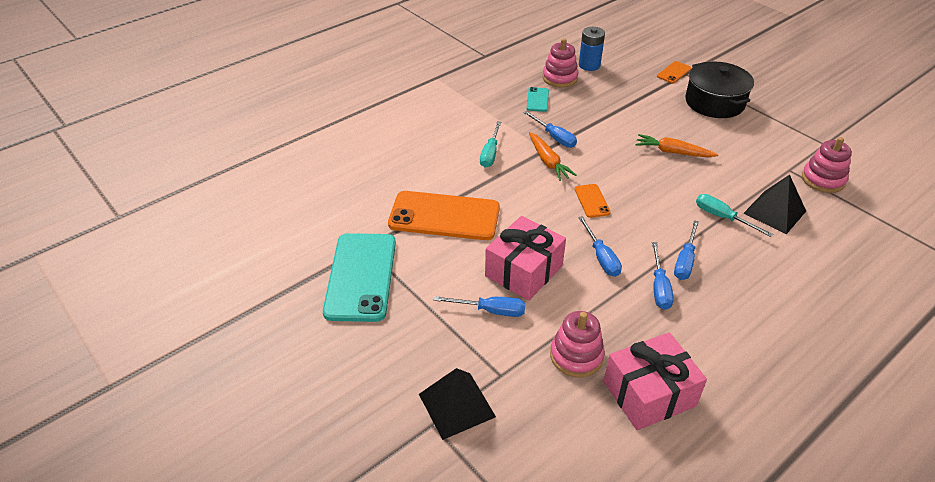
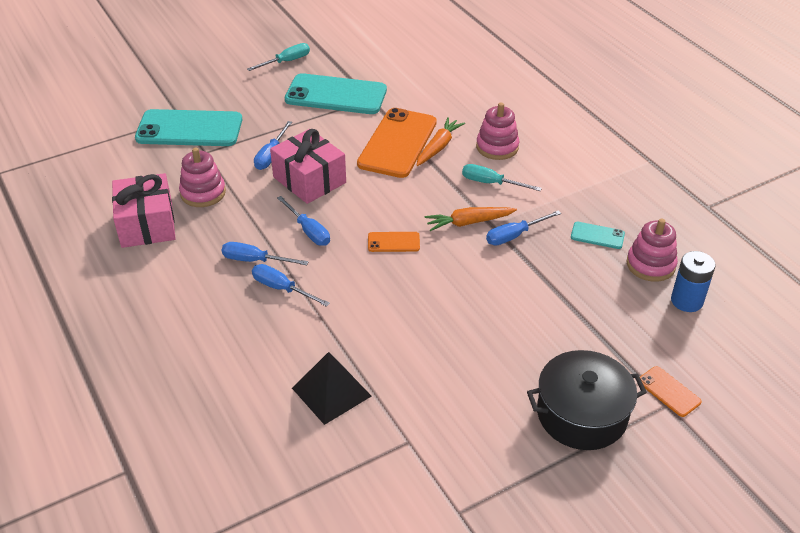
camera: 100 degrees right, 0 degrees up
(456, 405) = (189, 129): black pyramid -> turquoise phone
(601, 257) = (308, 231): blue screwdriver -> blue screwdriver turned 120 degrees counterclockwise
(673, 152) = (468, 332): orange carrot -> orange carrot (438, 147)
(722, 217) = (336, 340): turquoise screwdriver -> turquoise screwdriver (286, 62)
(823, 180) = (378, 471): pink stacking toy -> pink stacking toy (497, 147)

